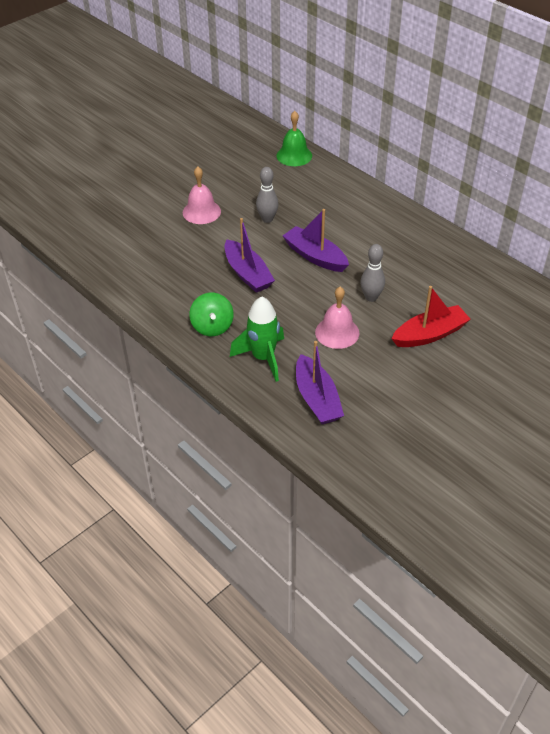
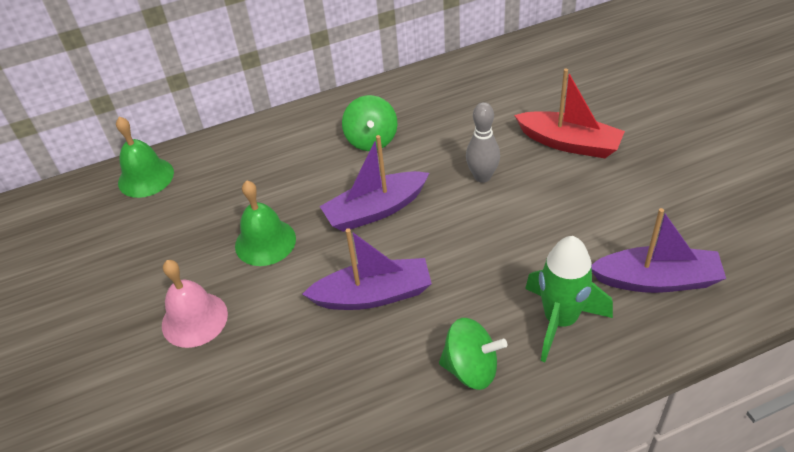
camera: 65 degrees left, 0 degrees up
(267, 219) = (265, 242): grey bowling pin -> green bell
(337, 332) = (536, 227): pink bell -> none
(378, 237) = (371, 140): none -> green spinning top
(430, 334) = (569, 143): red boat -> red boat turned 120 degrees clockwise

